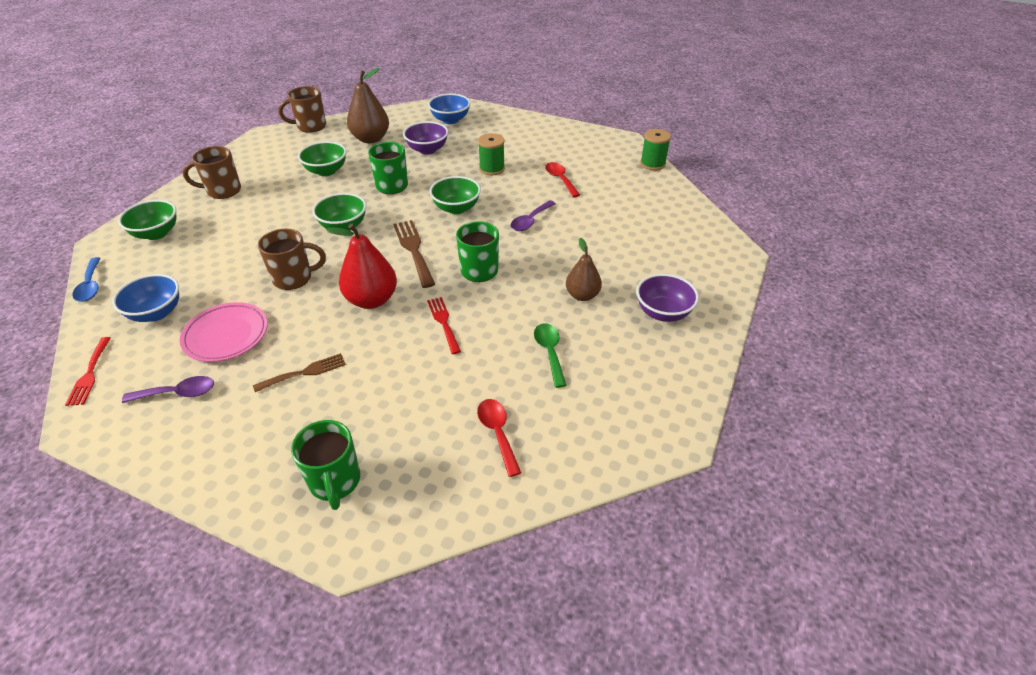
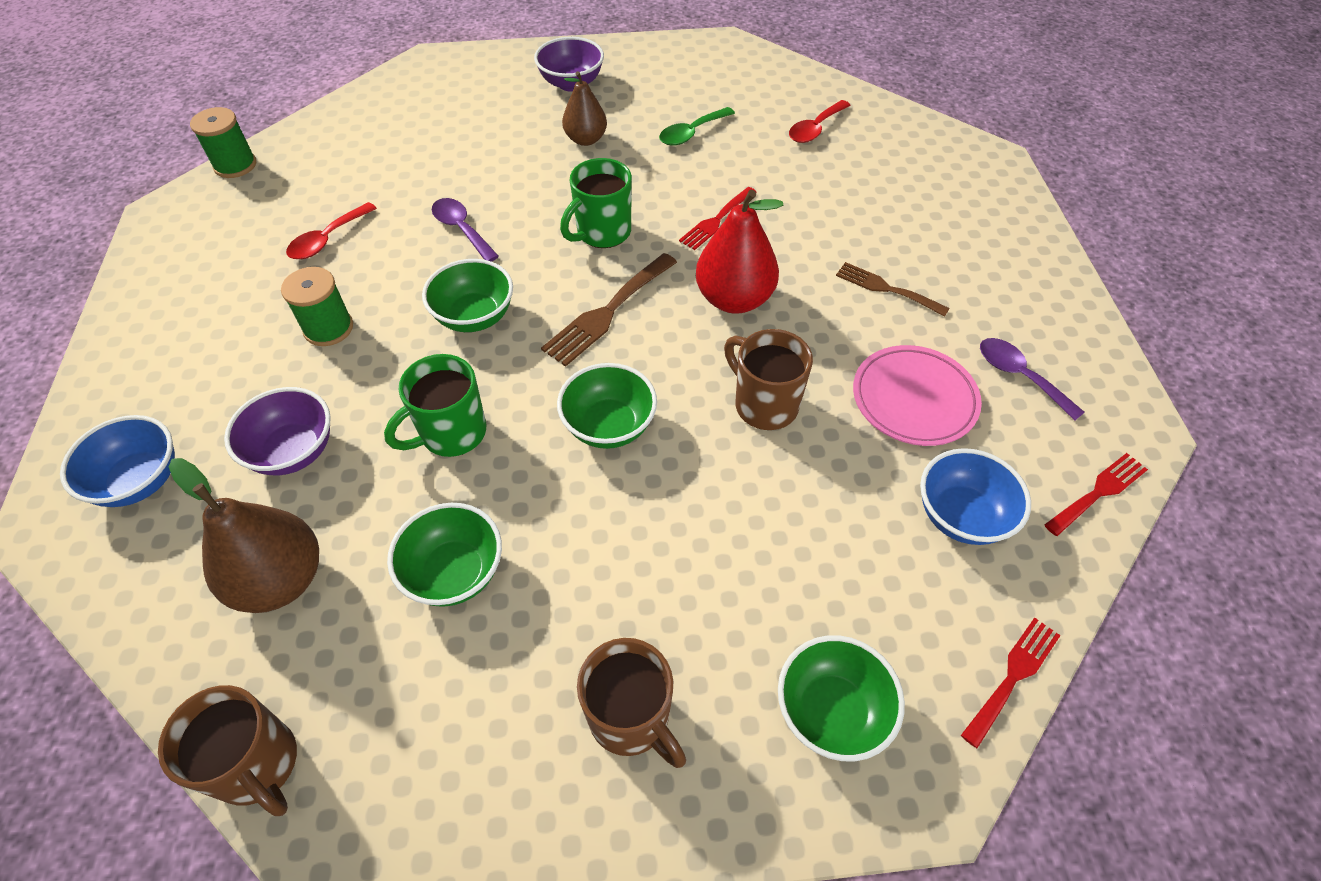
camera: 120 degrees left, 10 degrees up
(90, 286) = (1013, 676): blue spoon -> red fork
(335, 482) = (960, 195): green mug -> none
(530, 221) = (461, 229): purple spoon -> purple spoon turned 135 degrees counterclockwise

